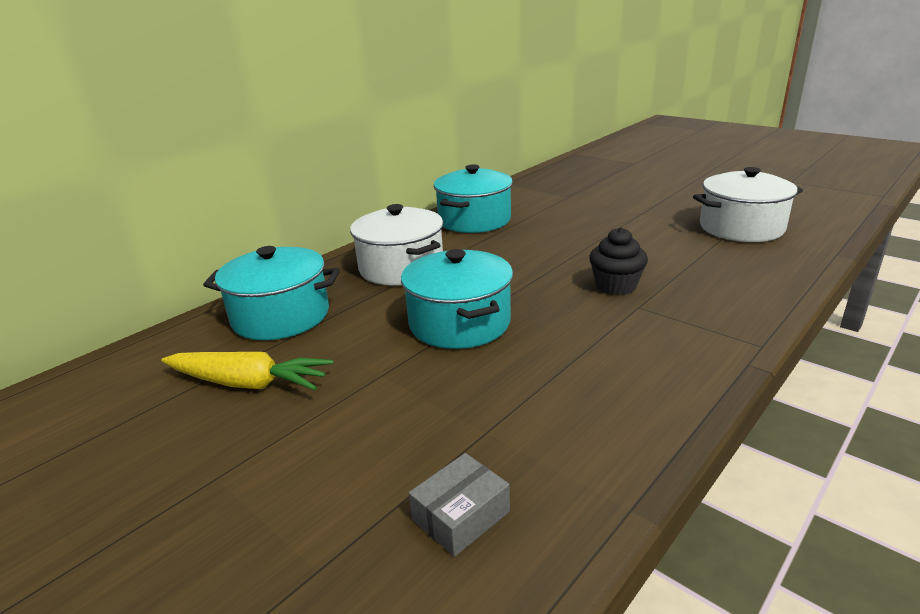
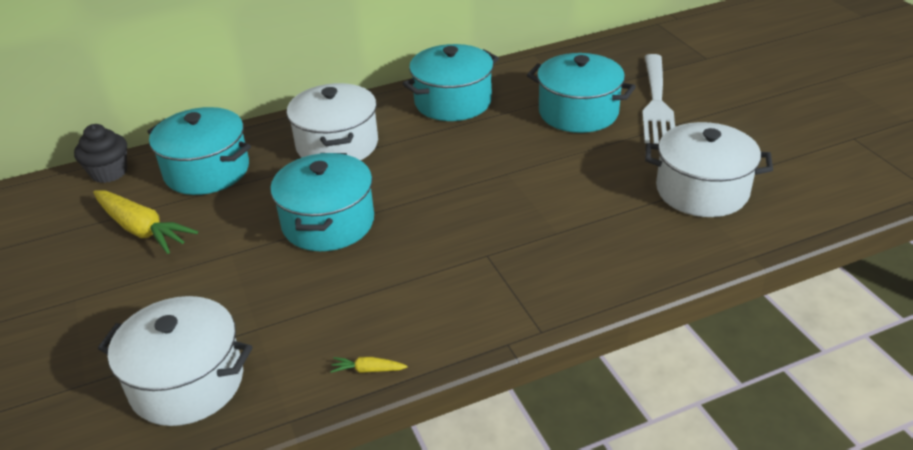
camera: 25 degrees right, 10 degrees up
(461, 515) = (187, 382): grey box -> white pot
(585, 206) = (578, 112): none -> turquoise pot
(616, 286) = (493, 226): black cupcake -> black cupcake (109, 172)
(634, 190) = (656, 101): none -> white fork
(651, 429) = (368, 370): none -> yellow carrot

